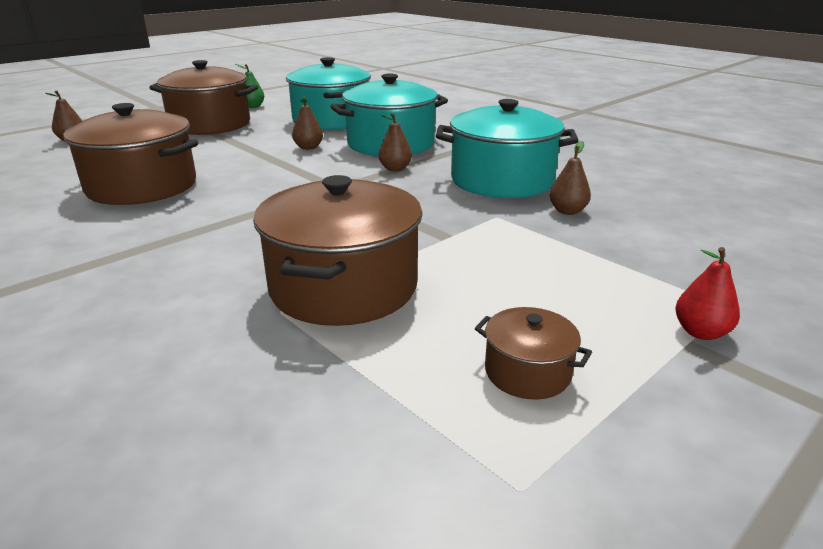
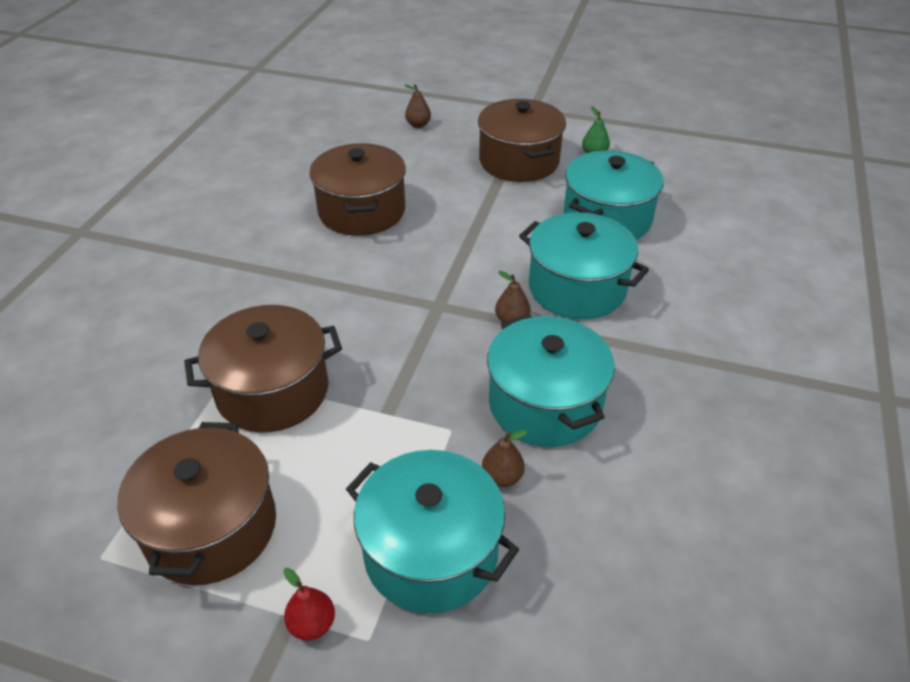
camera: 60 degrees right, 15 degrees up
(308, 147) = (516, 244): brown pear -> none
(527, 372) = (211, 527): brown pot -> brown pot, size x2.14
(634, 256) = (431, 552): none -> turquoise pot

